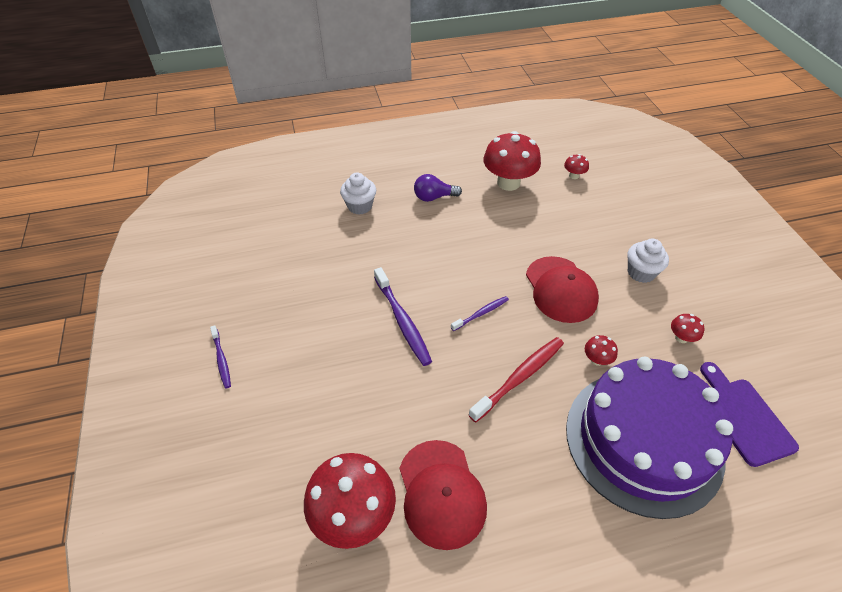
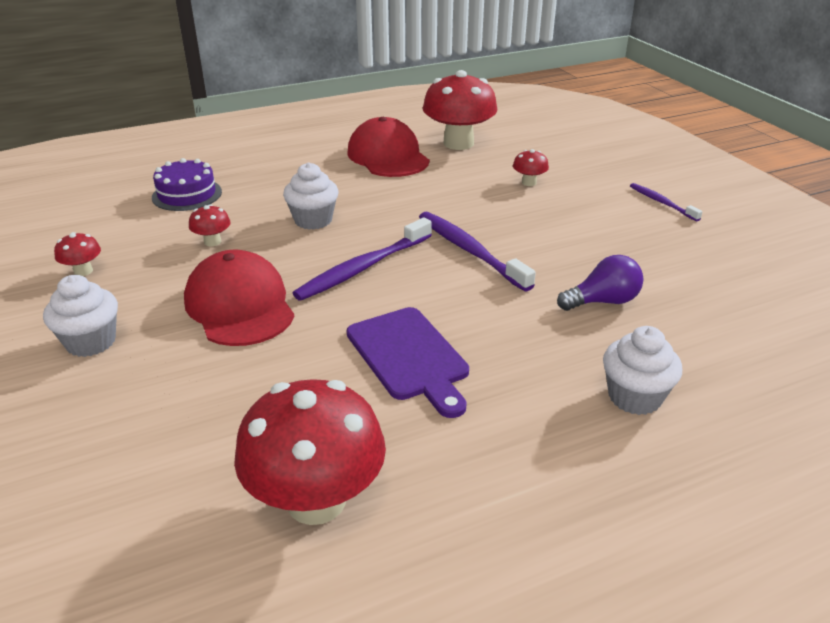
camera: 170 degrees right, 15 degrees down
(434, 197) = (489, 437): purple light bulb -> purple light bulb (602, 301)
(481, 313) = (363, 267): purple toothbrush -> purple toothbrush, size x1.74
(519, 378) = (313, 220): red toothbrush -> white cupcake
(574, 175) = (133, 550): red mushroom -> red mushroom (529, 182)
(643, 440) = (187, 194): purple cake -> purple cake, size x0.43
(743, 417) = (62, 217): purple cutting board -> purple cutting board (409, 357)

